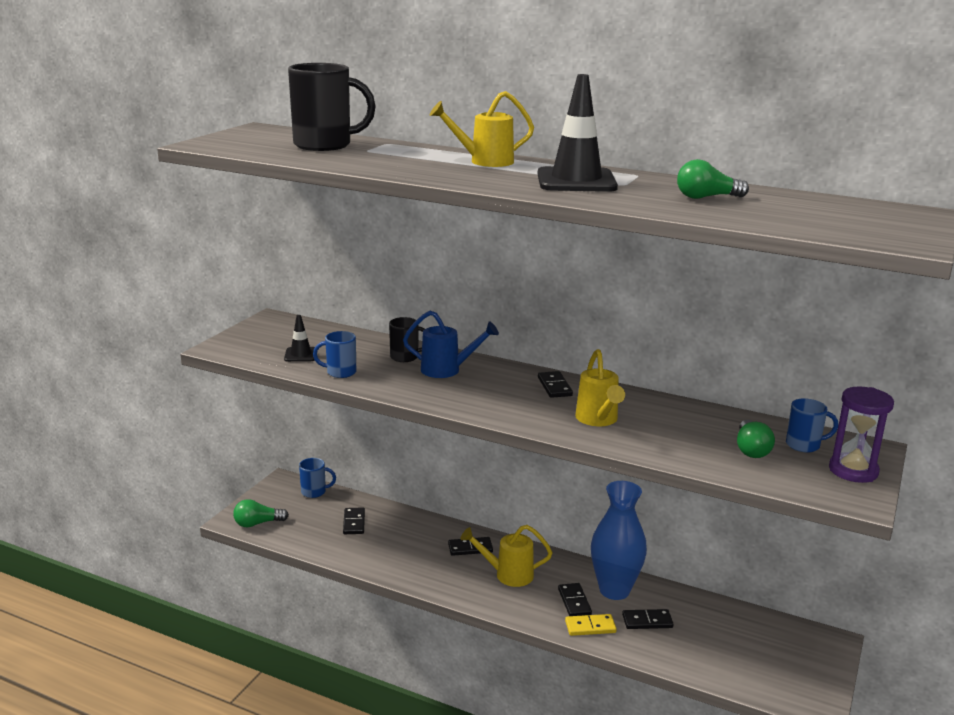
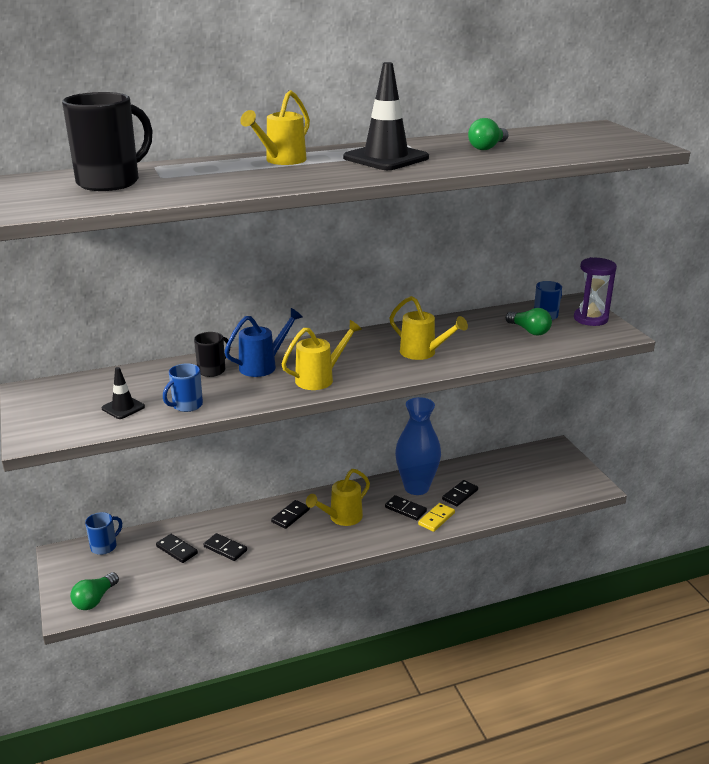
camera: 45 degrees left, 5 degrees up
(469, 398) = (320, 378): none -> yellow watering can
(554, 387) = (356, 344): black domino -> black domino (225, 548)

